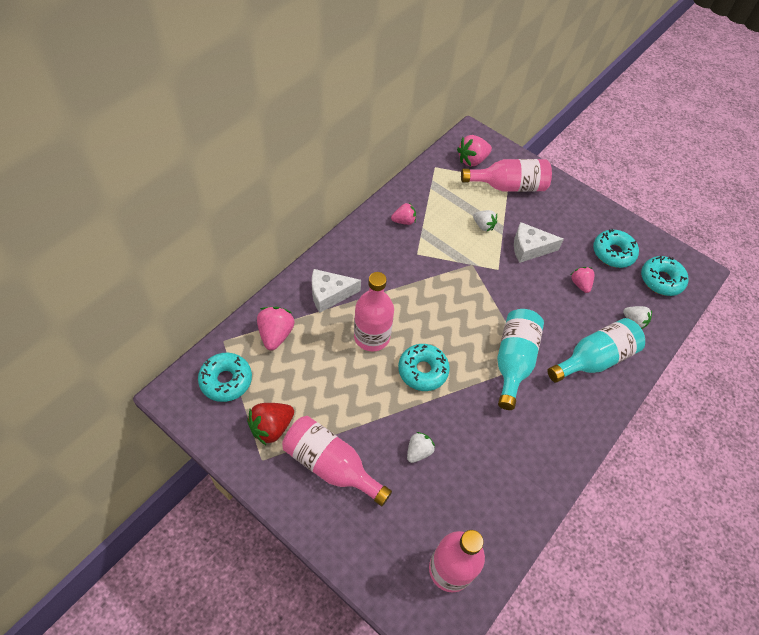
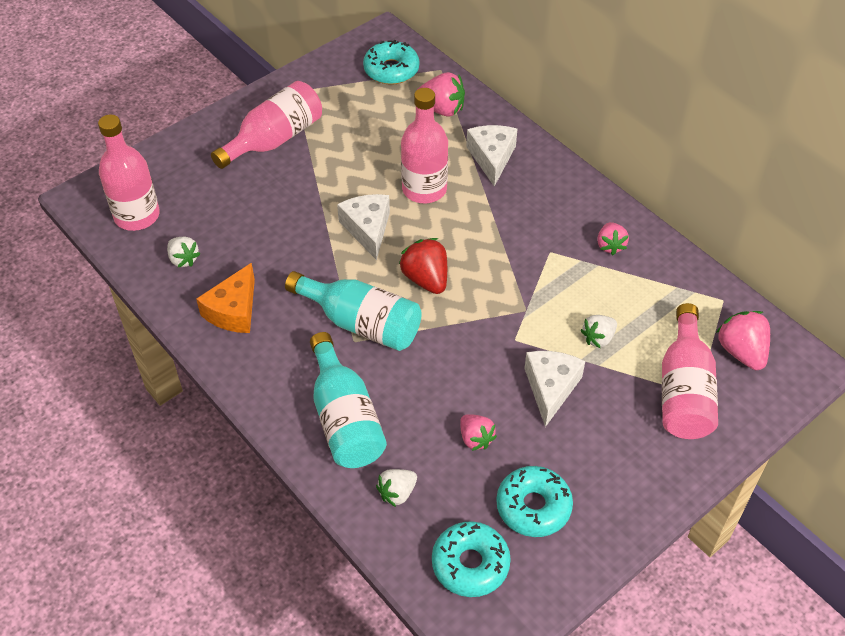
camera: 105 degrees right, 5 degrees down
(271, 427) = (328, 99): red strawberry -> red strawberry (426, 279)
(418, 451) = (268, 210): white strawberry -> white strawberry (183, 259)
(422, 371) = (367, 229): turquoise donut -> white cheese
(529, 454) = (233, 310): none -> orange cheese
(580, 284) = (475, 438): pink strawberry -> pink strawberry turned 60 degrees clockwise

